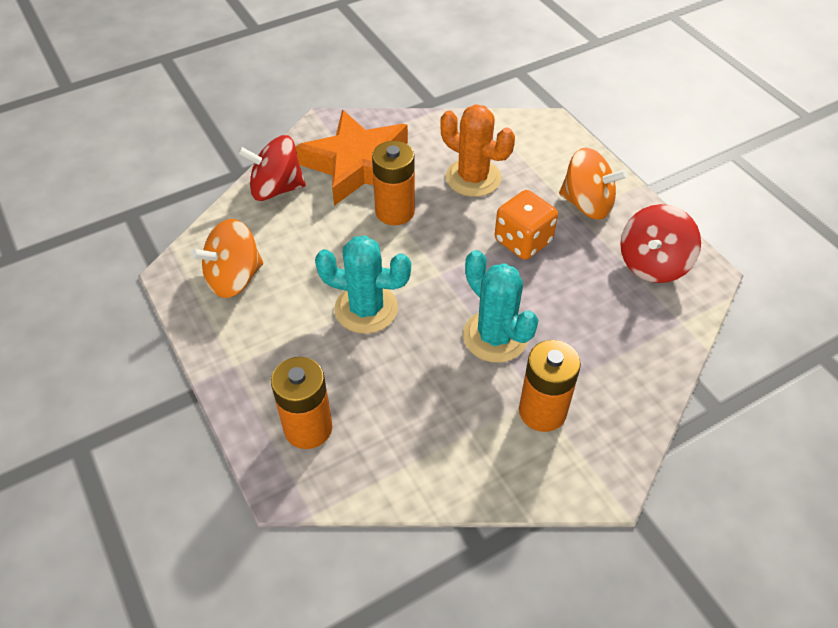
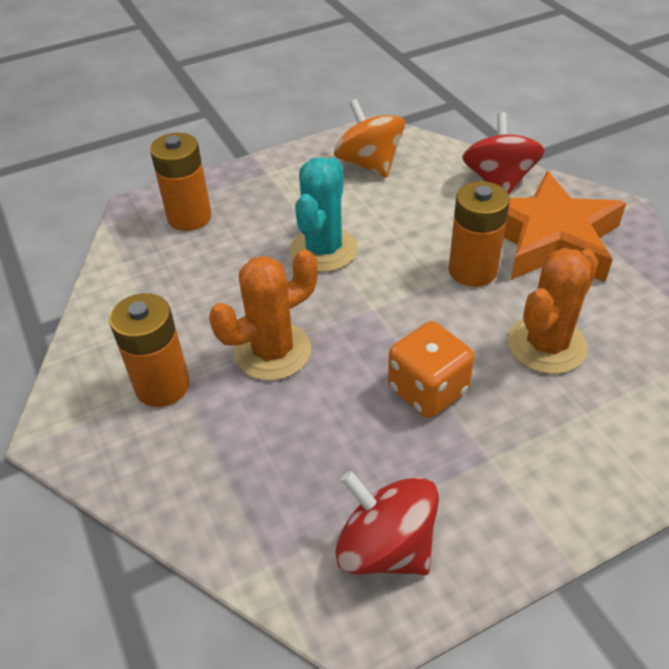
camera: 95 degrees right, 5 degrees down
(495, 336) = (272, 351): turquoise cactus -> orange cactus
(587, 204) = (510, 476): orange spinning top -> none

